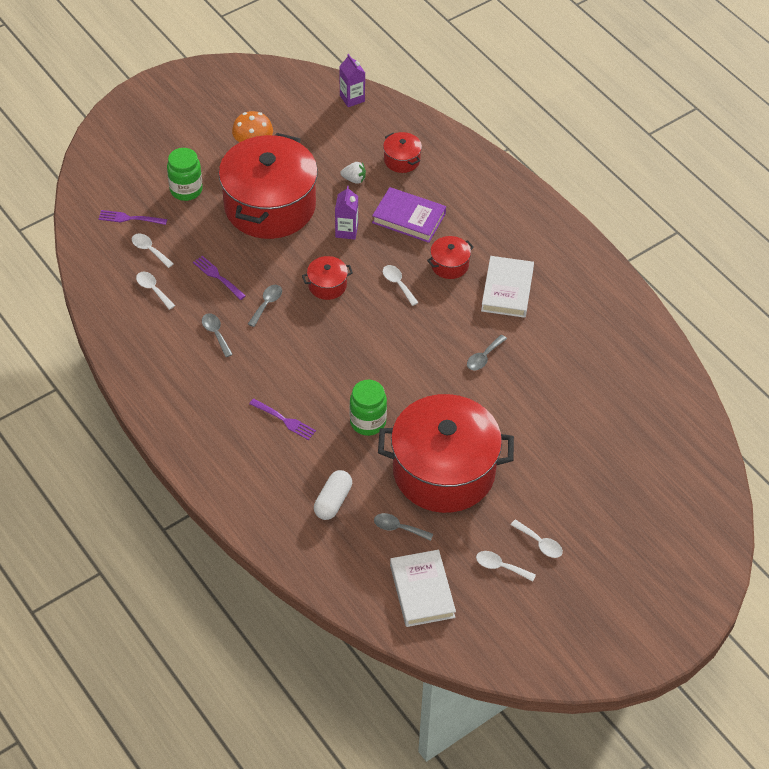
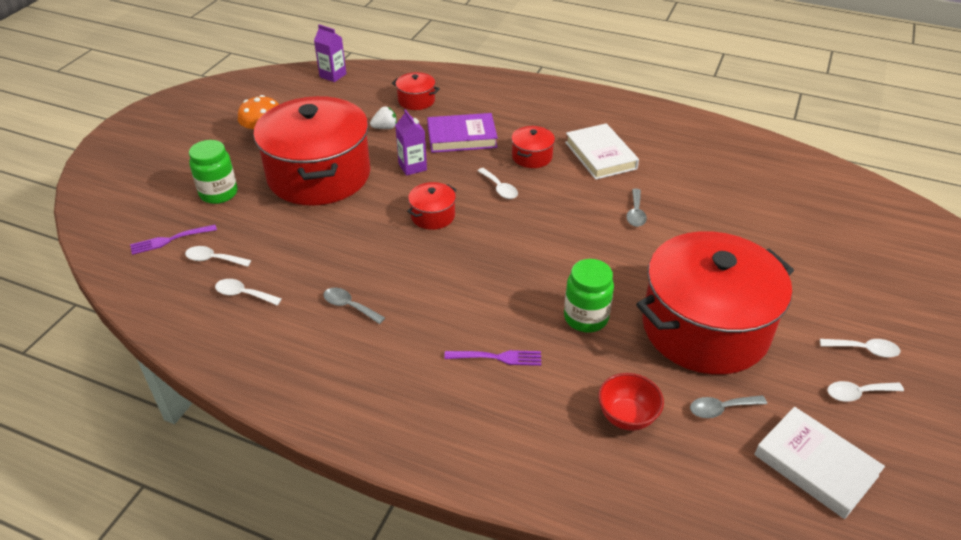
camera: 30 degrees left, 10 degrees down
(218, 277) = (311, 253): purple fork -> none
(267, 304) = (384, 256): grey spoon -> none
(333, 501) = (627, 417): white capsule -> red bowl
(398, 284) = (499, 188): white spoon -> white spoon turned 150 degrees counterclockwise

